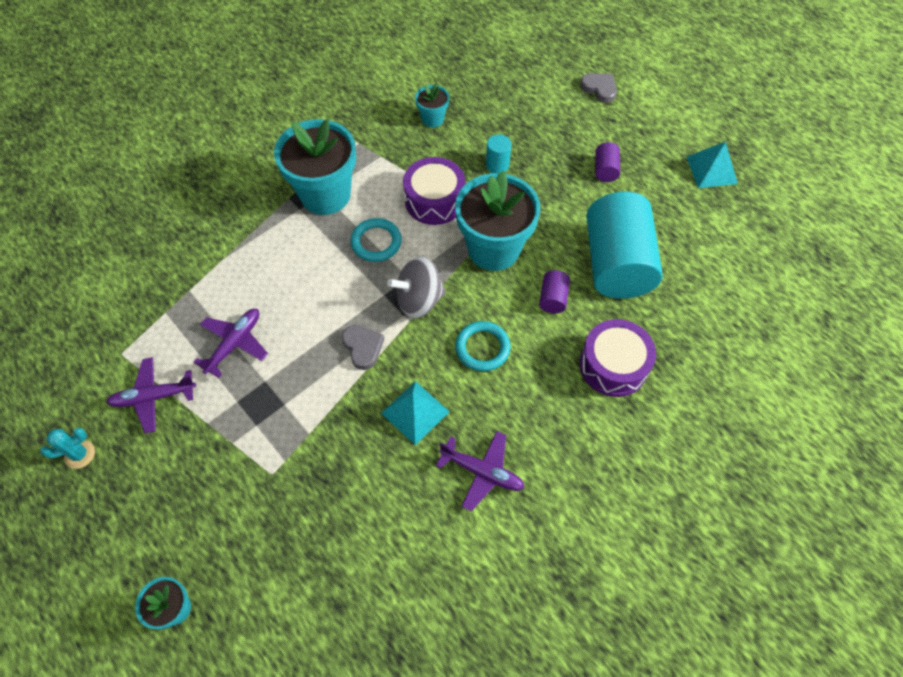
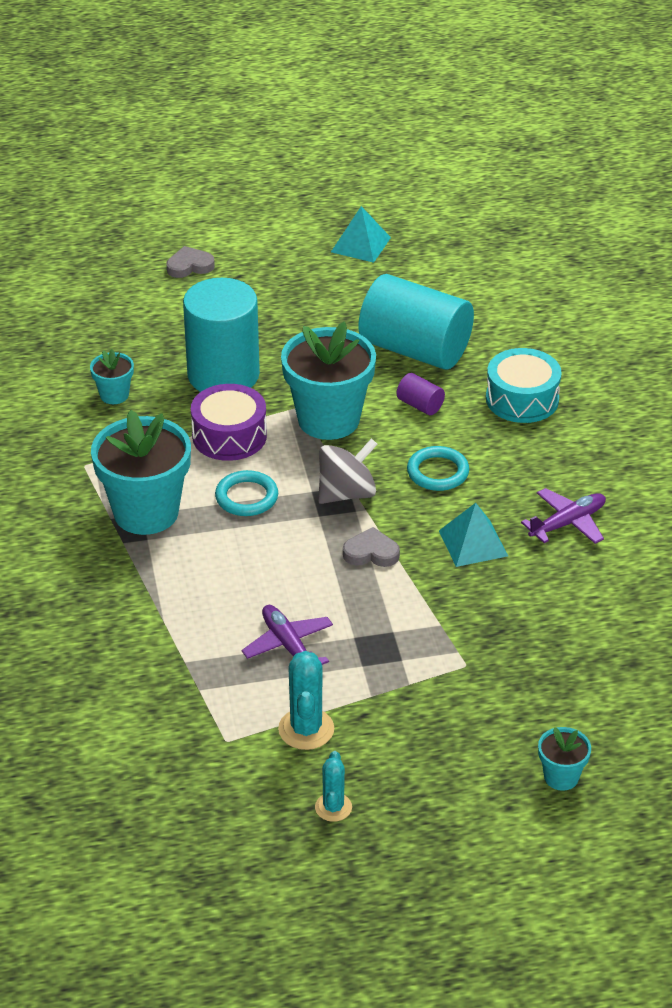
camera: 60 degrees left, 20 degrees down
(153, 397) = (306, 729): purple plane -> turquoise cactus
(419, 300) = (346, 493): grey spinning top -> grey spinning top turned 135 degrees counterclockwise
(497, 165) = (223, 375): turquoise cylinder -> turquoise cylinder, size x2.47
(605, 170) = (298, 308): purple cylinder -> none
(613, 365) = (522, 399): purple drum -> turquoise drum

